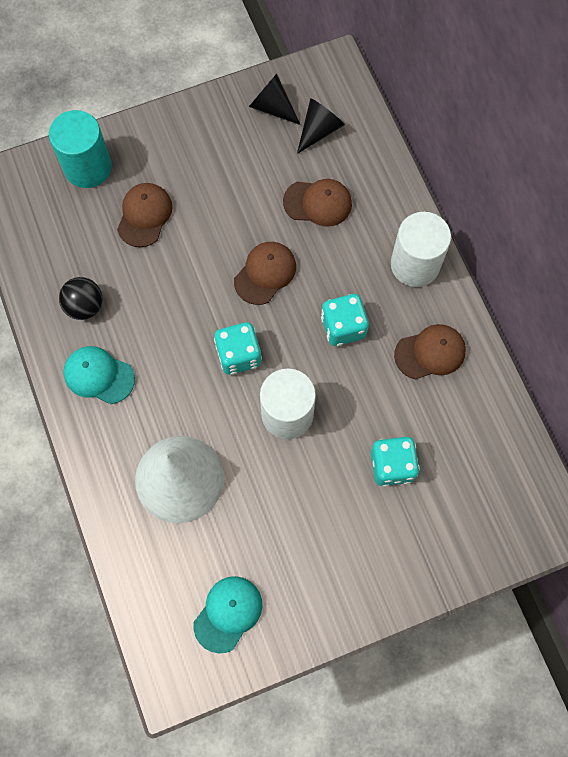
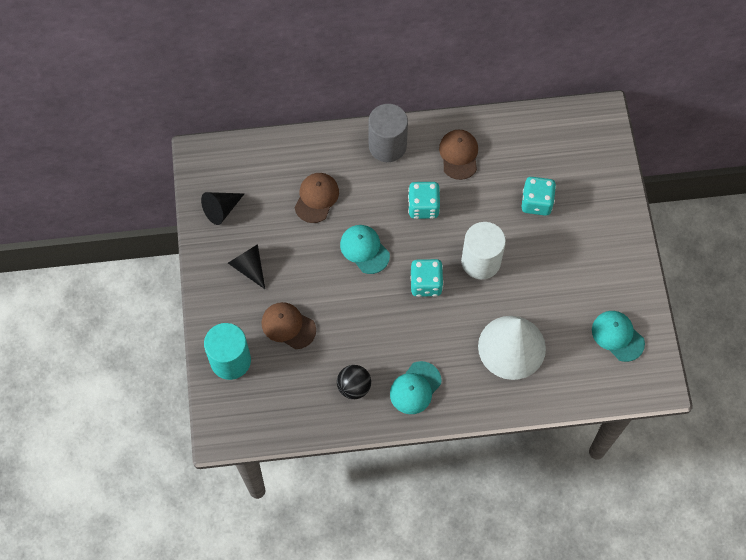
camera: 75 degrees left, 5 degrees down
(265, 273) = (364, 249): brown cap -> turquoise cap
(319, 130) = (253, 181): black cone -> black cone (249, 267)
(415, 264) = (387, 146): white cylinder -> grey cylinder

